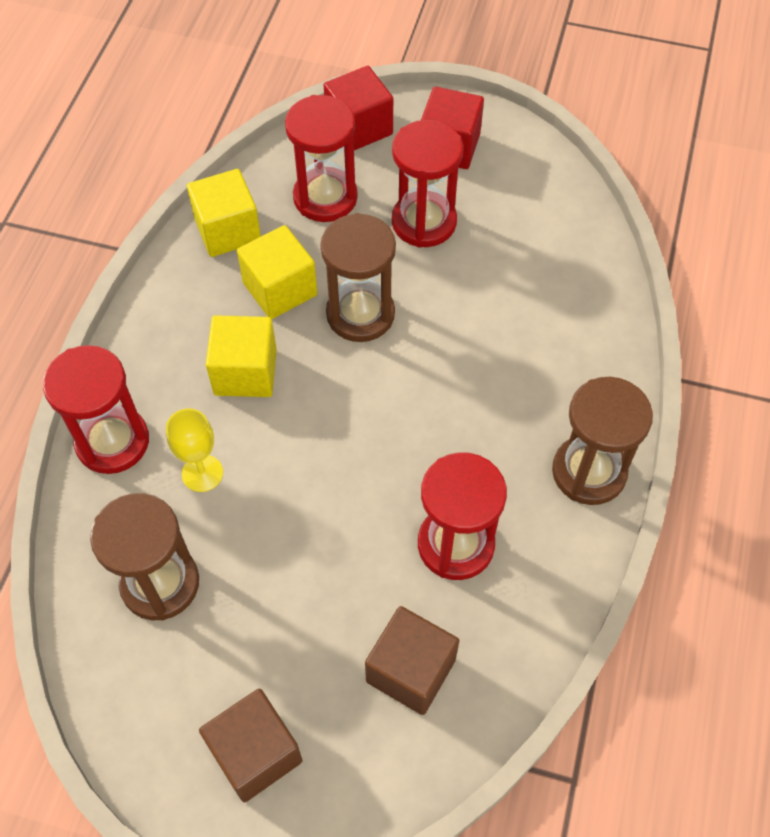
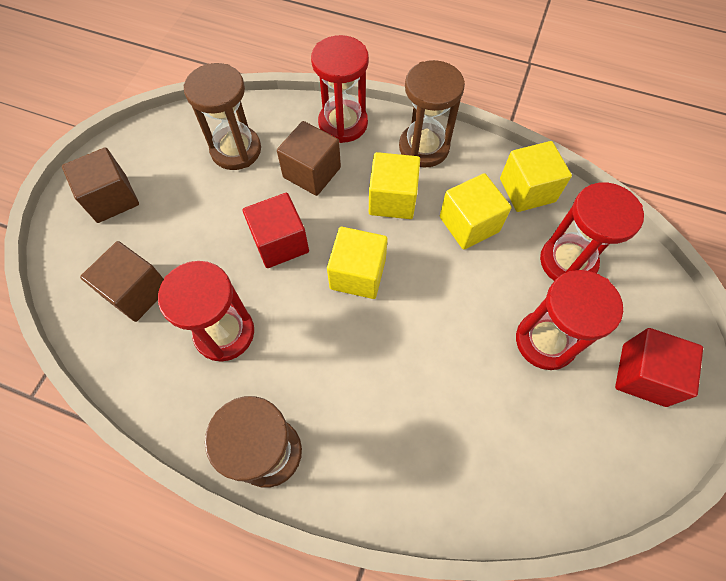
camera: 95 degrees right, 5 degrees up
(202, 473) = (312, 172): yellow goblet -> brown cube
(359, 127) = (656, 294): red cube -> red cube (280, 242)
(359, 403) = (358, 274): none -> yellow cube
(360, 314) = (443, 281): brown hourglass -> brown hourglass (424, 147)

